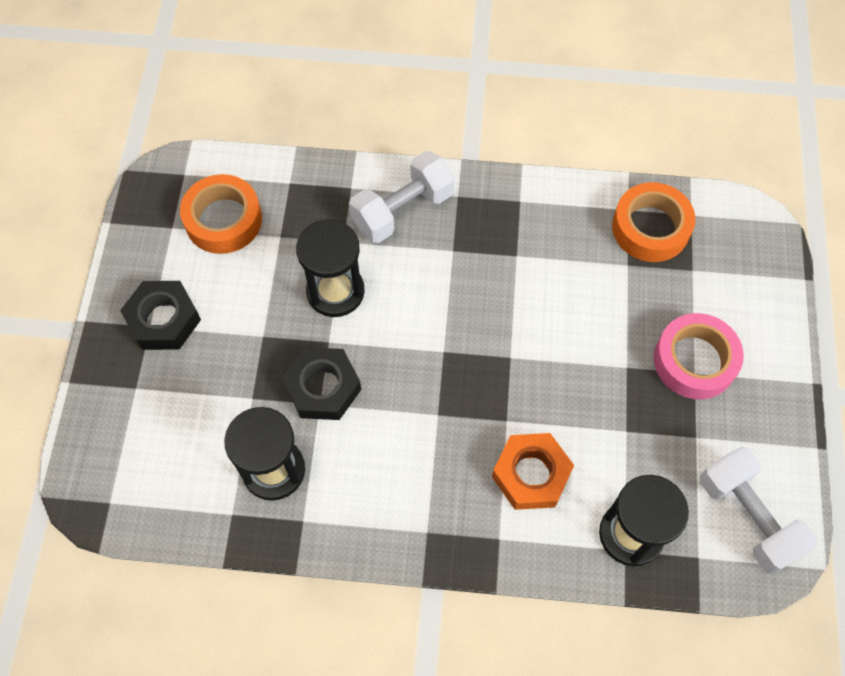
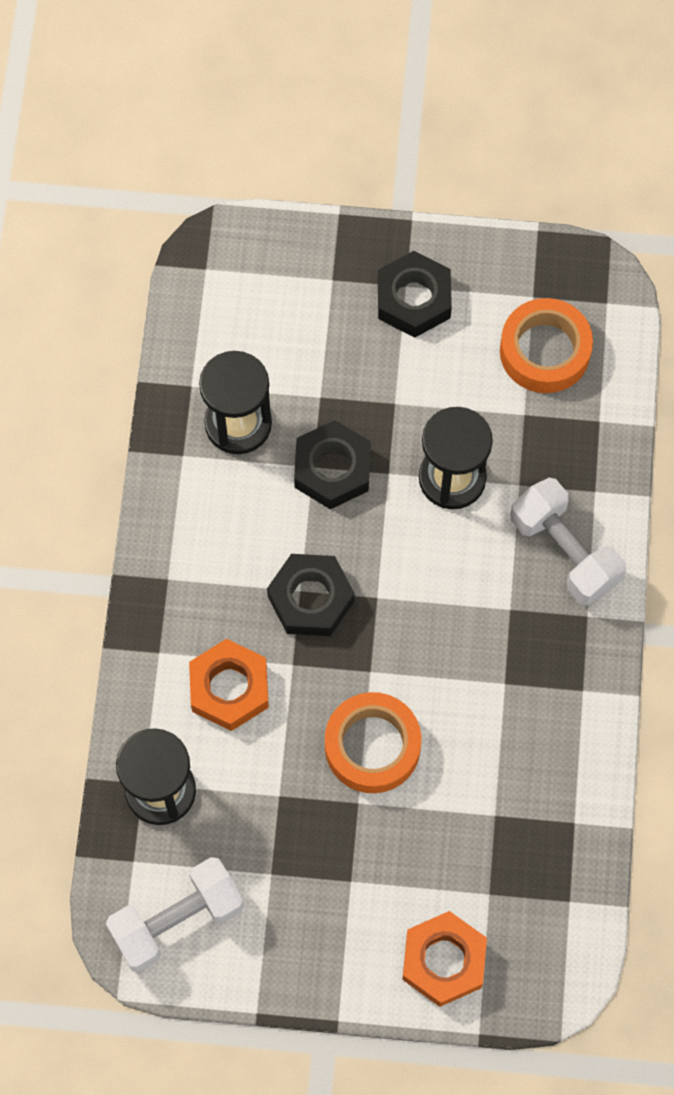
camera: 90 degrees right, 5 degrees up
(445, 405) = (310, 599): none -> black nut
(650, 228) = (548, 847): orange tape -> orange tape (372, 746)
(694, 361) = (366, 882): pink tape -> none
(751, 303) = (443, 961): none -> orange nut

